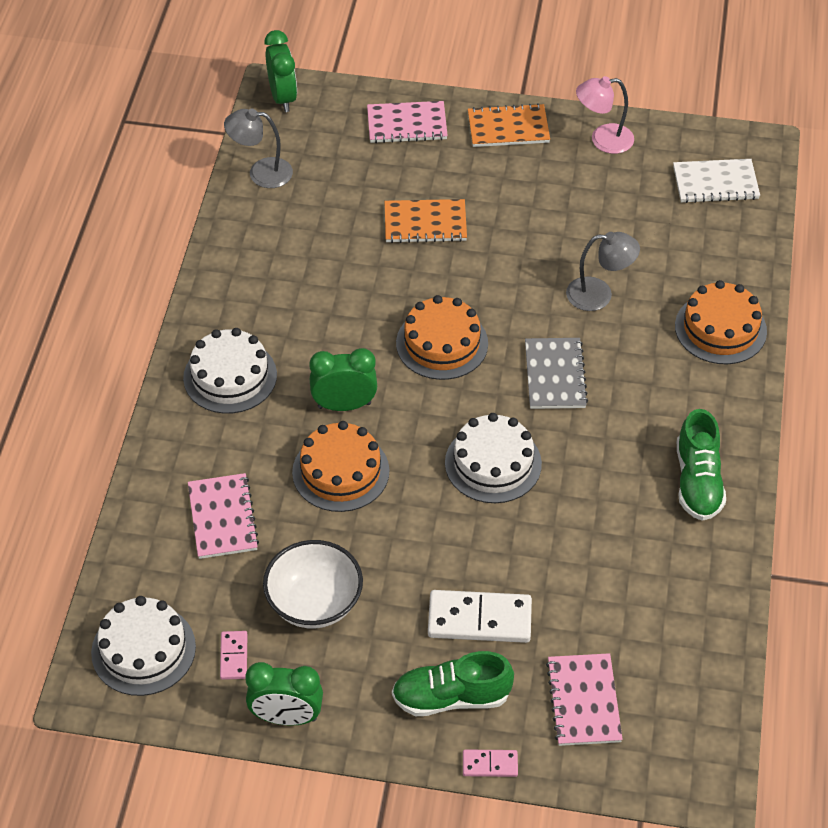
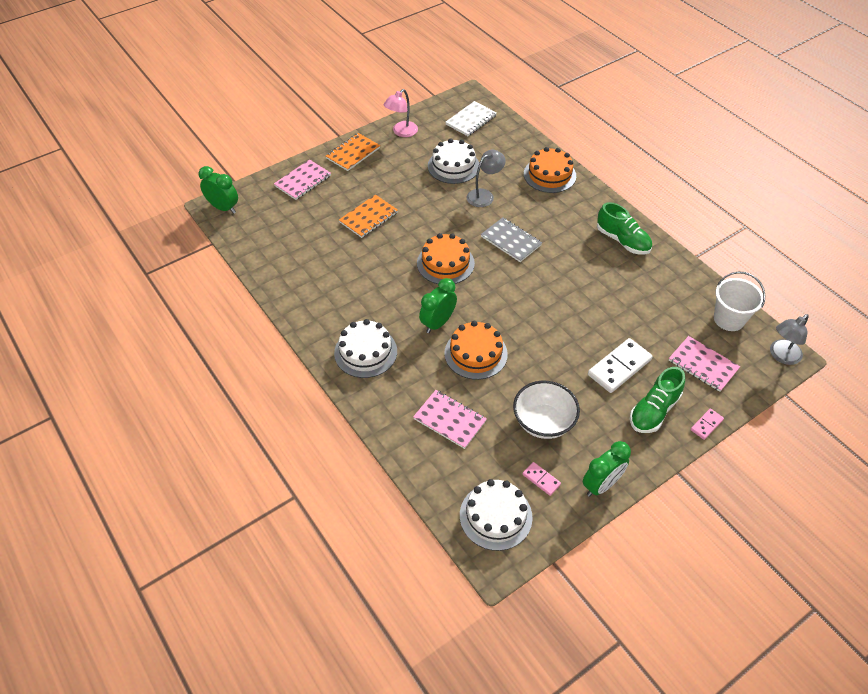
camera: 45 degrees left, 0 degrees up
(261, 172) = (257, 248): grey lamp -> grey lamp (781, 356)
(493, 463) = (535, 297): white cake -> white cake (453, 166)
(697, 680) = (729, 319): none -> white bucket

